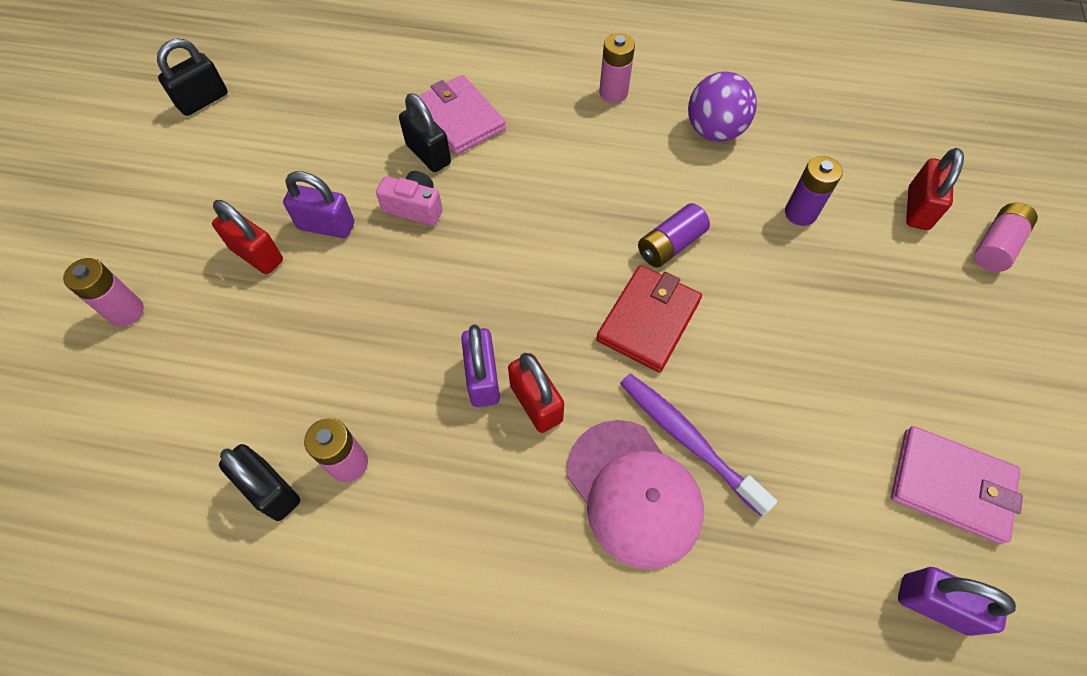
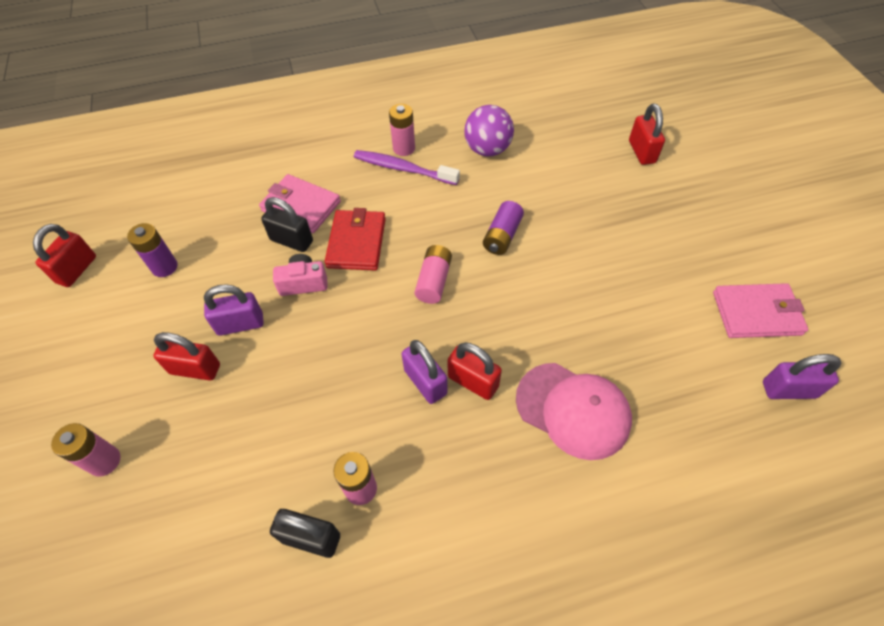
camera: 25 degrees left, 5 degrees down
(203, 100) = (77, 270): black padlock -> red padlock
(648, 320) = (516, 292): red wallet -> red wallet (356, 242)
(688, 440) = (588, 359): purple toothbrush -> purple toothbrush (404, 169)
(800, 213) = (573, 182): purple battery -> purple battery (164, 267)
(996, 246) = (698, 157): pink battery -> pink battery (434, 281)

